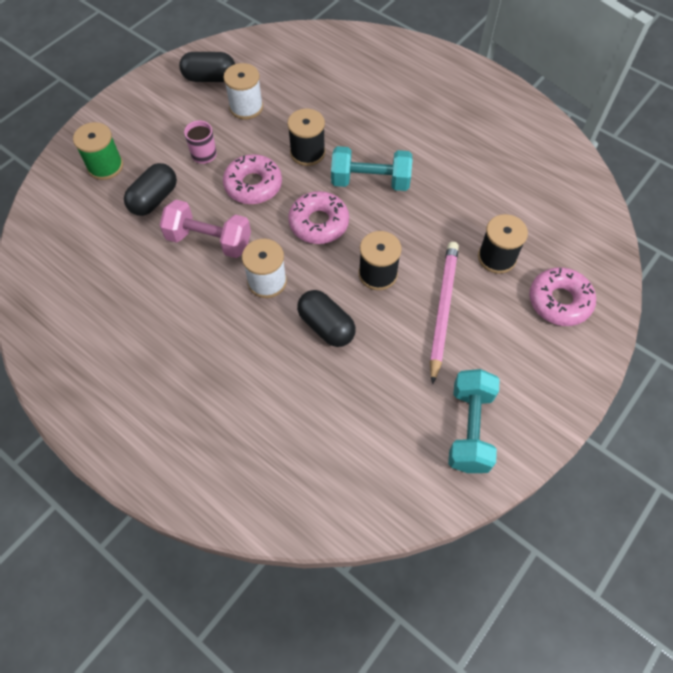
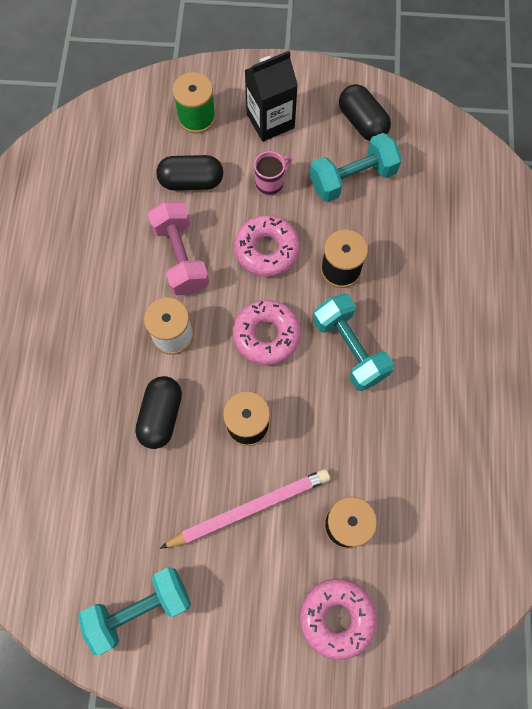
camera: 55 degrees right, 10 degrees up
(155, 126) = (270, 121): none -> black carton
(246, 107) = (352, 178): white spool -> turquoise dumbbell

